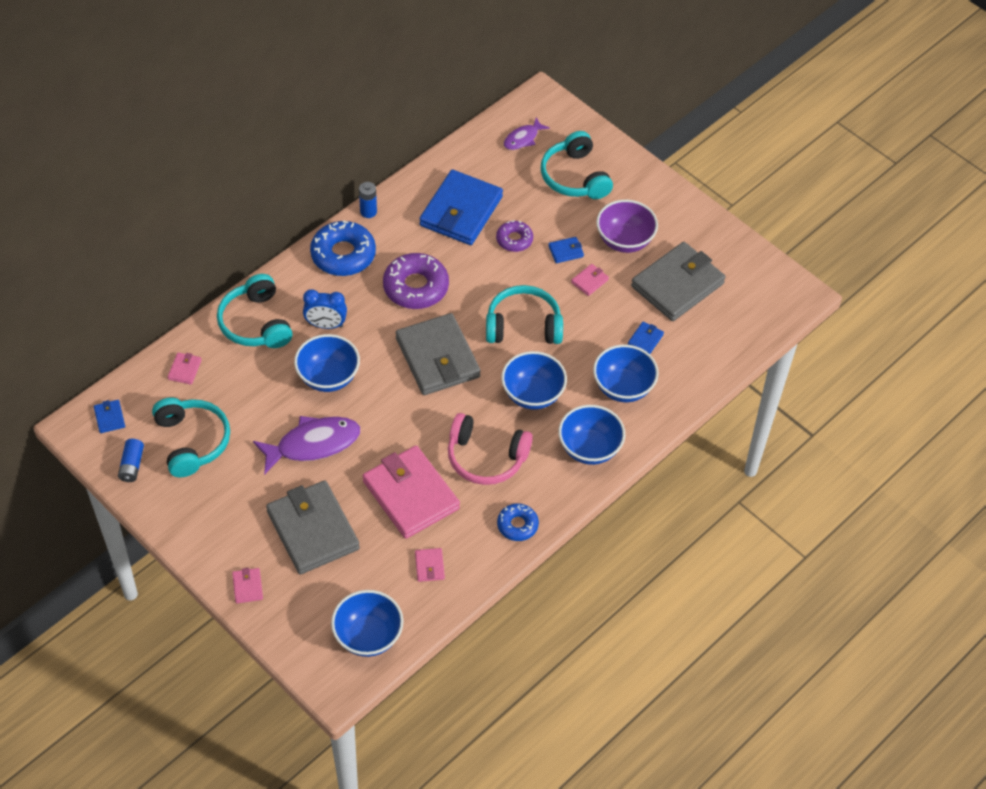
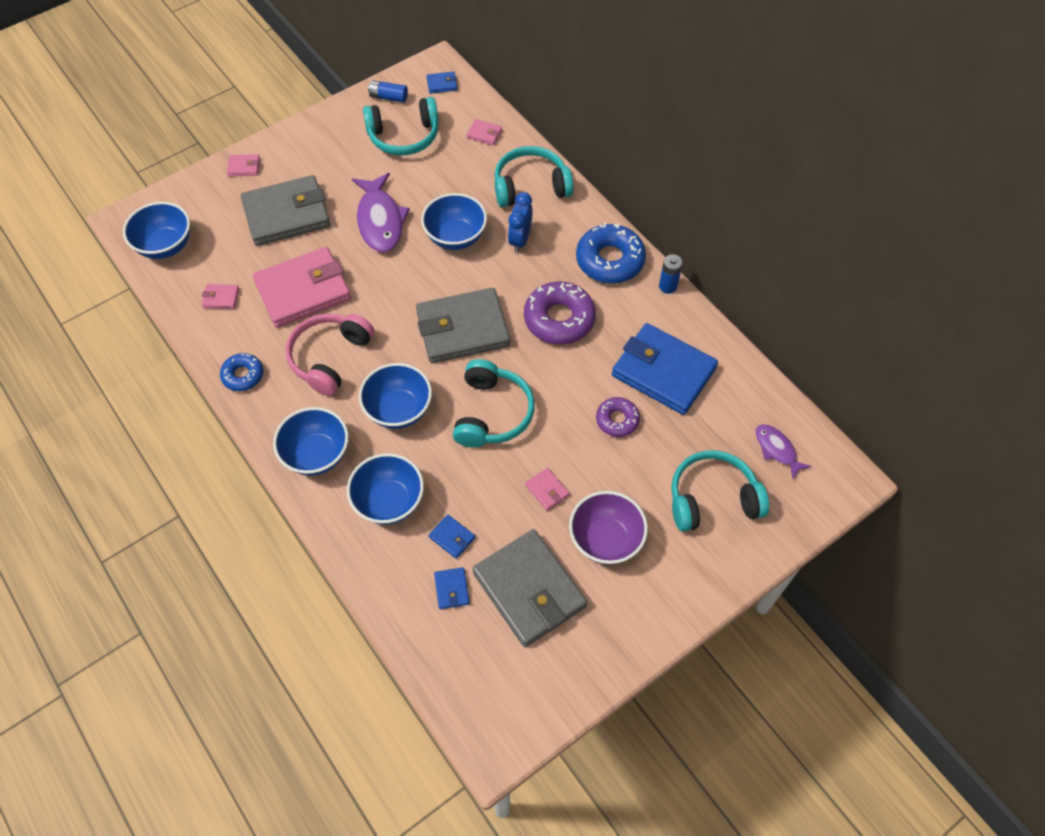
camera: 100 degrees right, 5 degrees up
(566, 251) = (594, 471): blue wallet -> blue wallet (451, 589)

